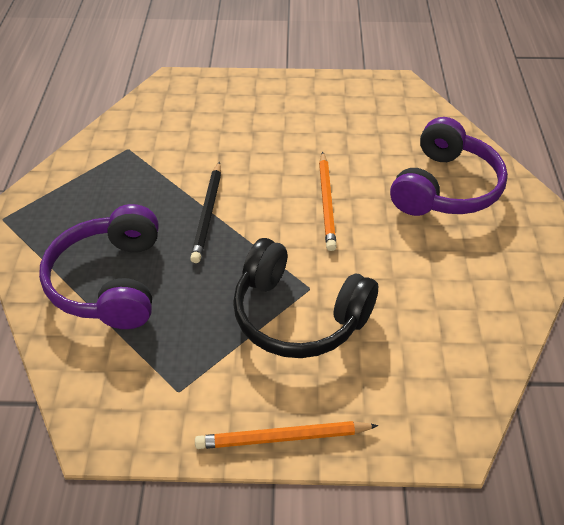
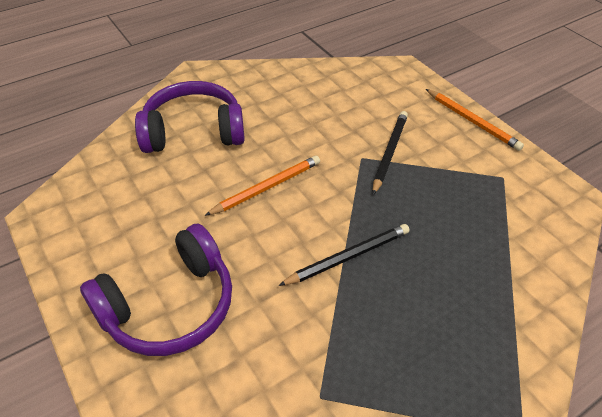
camera: 125 degrees left, 0 degrees up
(110, 282) = (479, 273): purple headphones -> purple headphones (170, 305)
(298, 315) = (389, 152): black headphones -> black pencil

